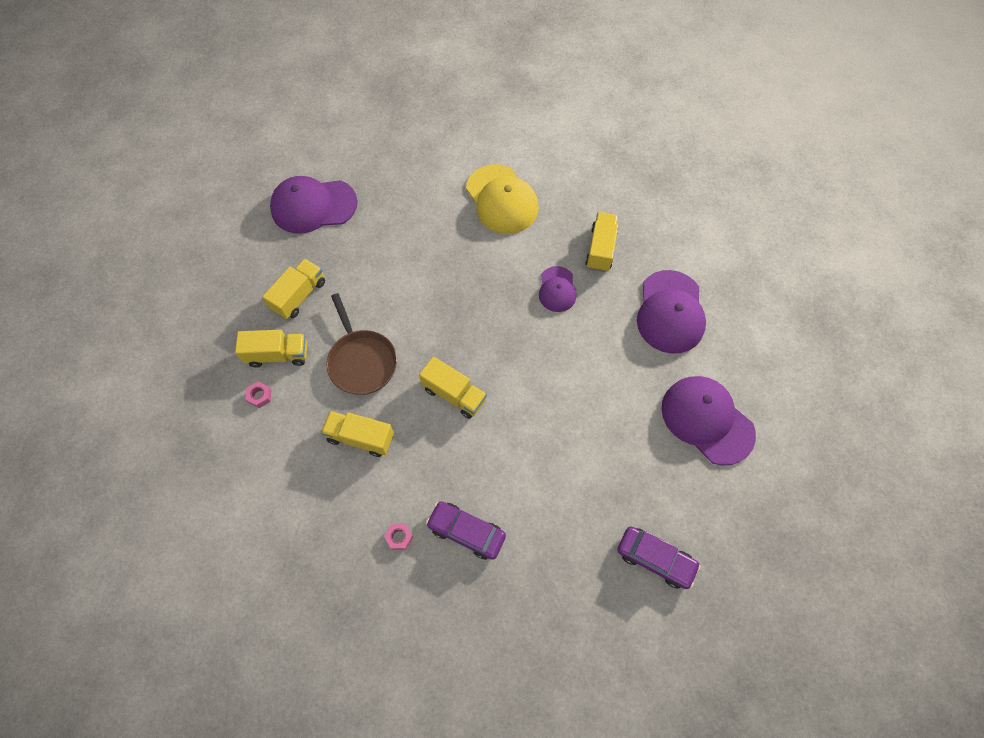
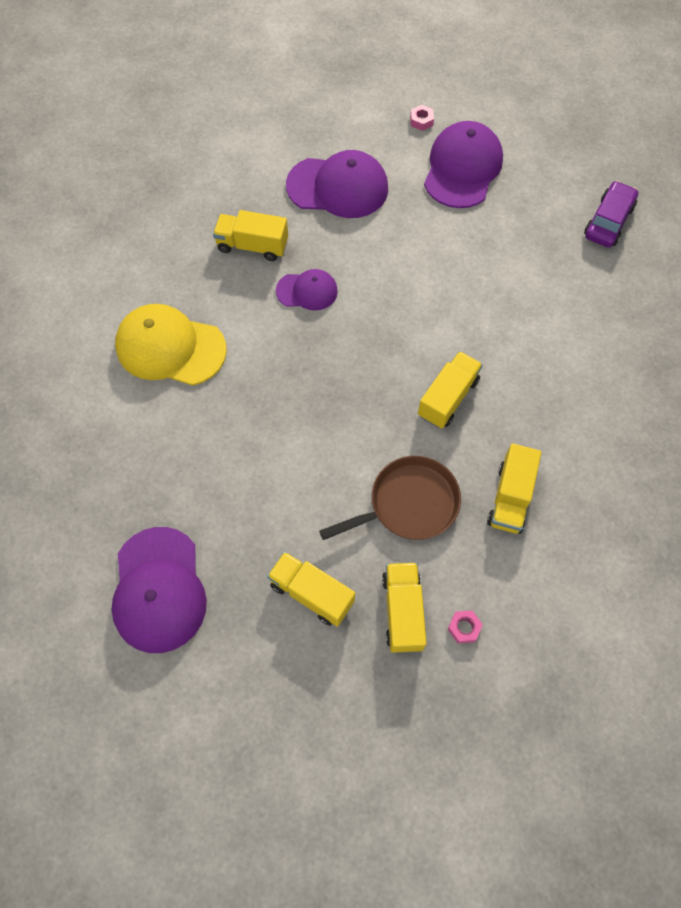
camera: 90 degrees left, 0 degrees up
(399, 537) = (621, 449): pink nut -> pink nut (421, 121)
(466, 532) = (606, 383): purple car -> none
(502, 199) = (170, 347): yellow cap -> yellow cap turned 135 degrees counterclockwise
(707, 420) = (462, 168): purple cap -> purple cap turned 150 degrees clockwise

